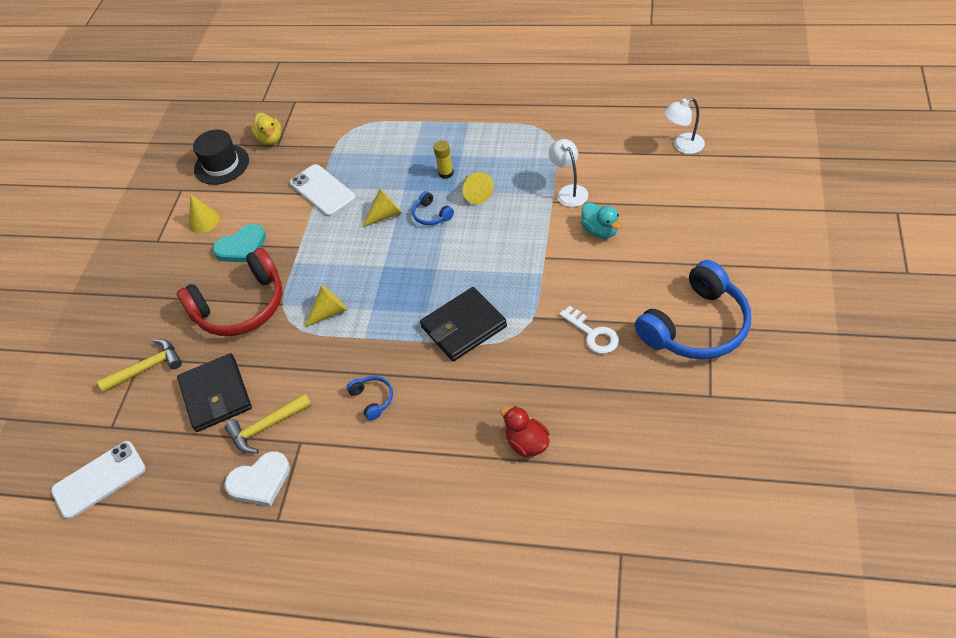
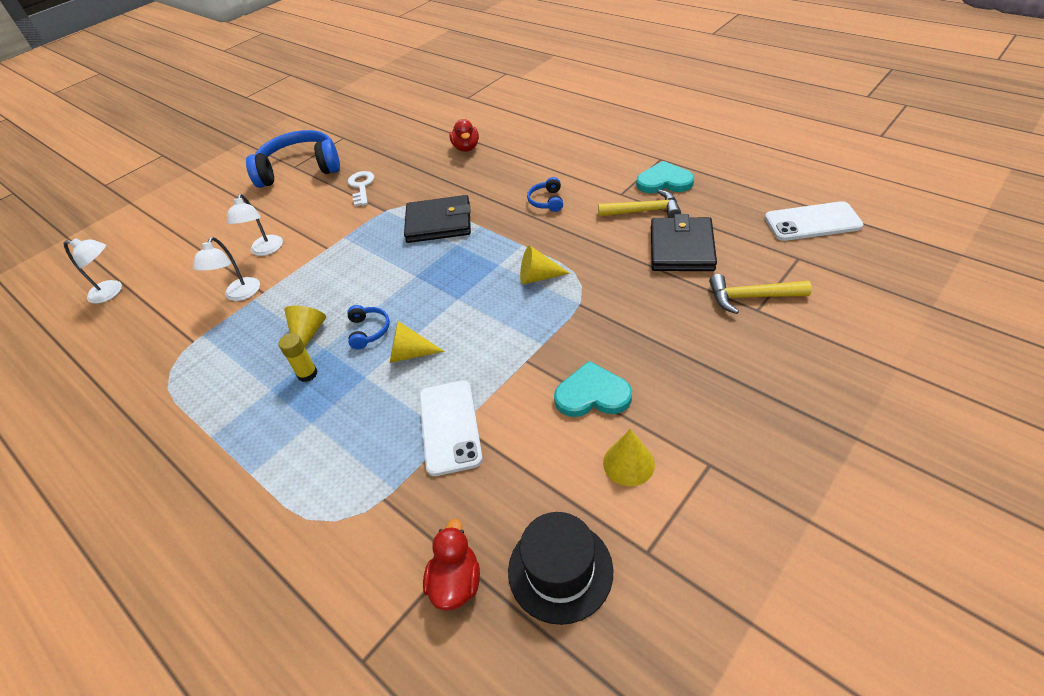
camera: 150 degrees left, 5 degrees down
(241, 307) = (624, 319): red headphones -> none
(260, 481) = (664, 181): white heart -> turquoise heart
(270, 139) = (456, 582): yellow duck -> red duck
(600, 231) = (265, 250): turquoise duck -> white lamp

